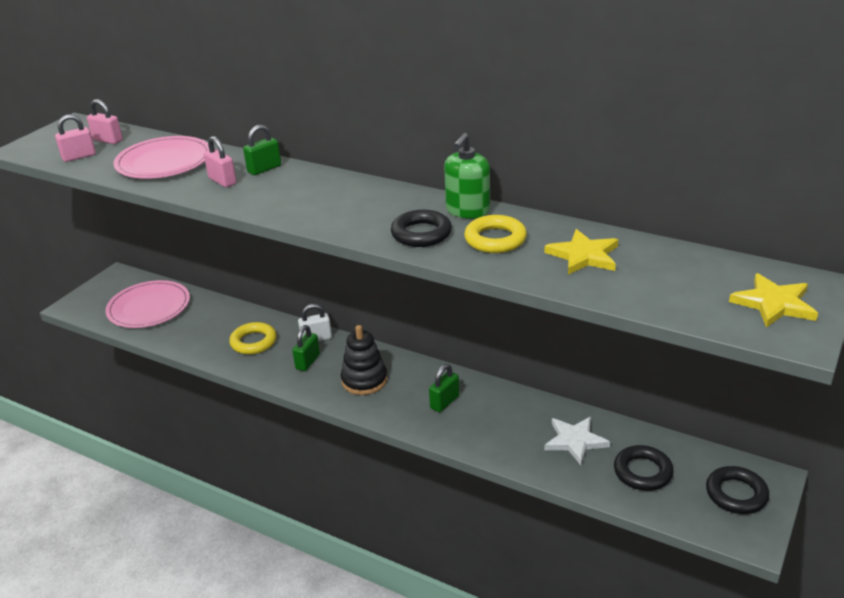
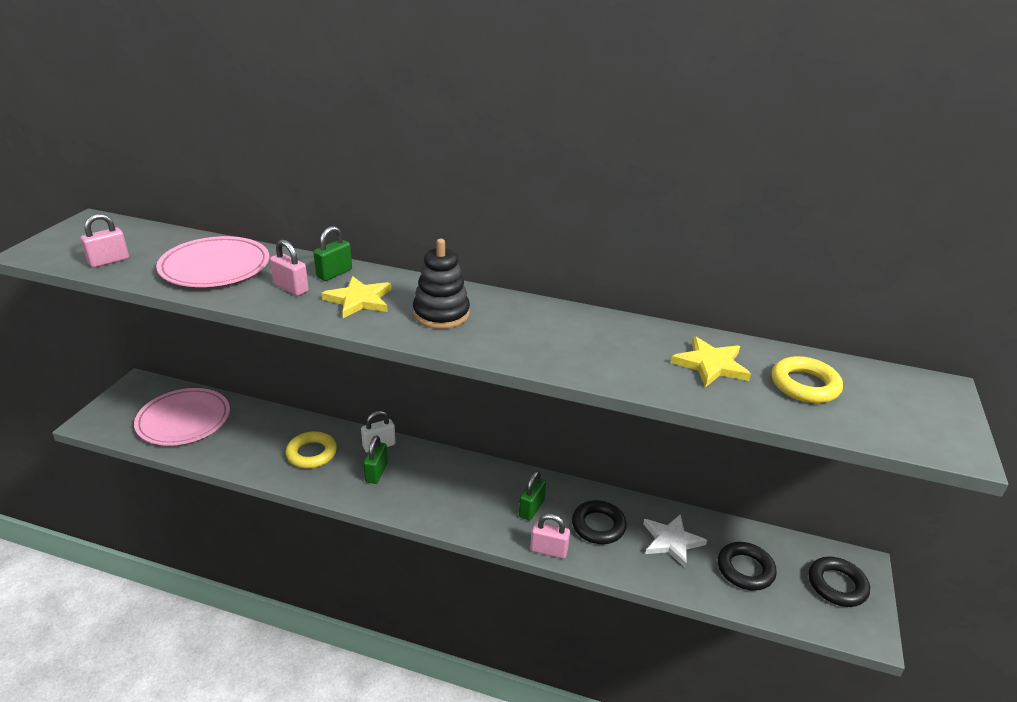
camera: 15 degrees left, 0 degrees up
(108, 140) = (139, 241): pink padlock -> pink padlock (548, 550)
(364, 380) = (442, 490): black stacking toy -> black stacking toy (441, 314)
(421, 234) = (535, 345): black ring -> black ring (598, 526)
(467, 210) = (571, 317): green soap dispenser -> none
(495, 239) = (614, 349): yellow ring -> yellow ring (804, 385)
(774, 304) = (914, 411): yellow star -> yellow star (359, 300)

